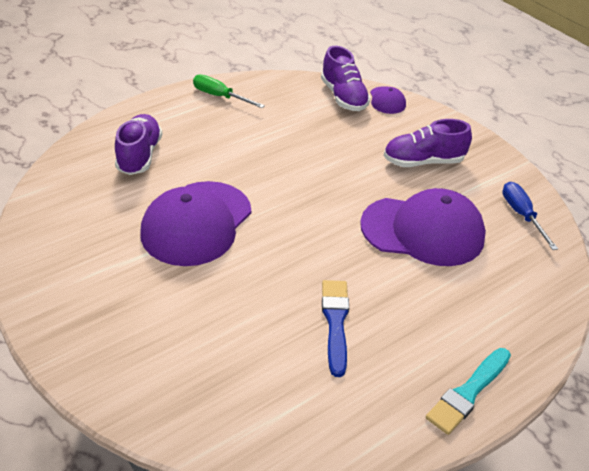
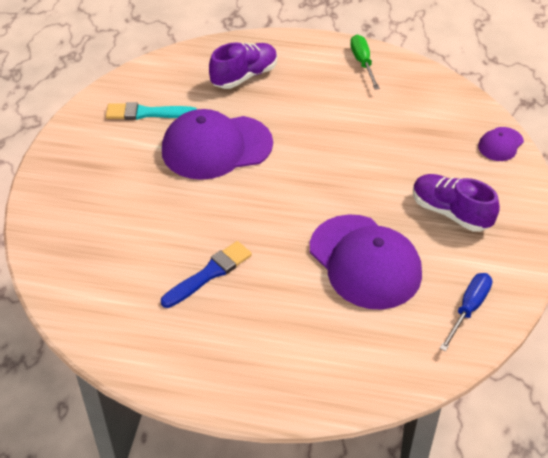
camera: 50 degrees right, 5 degrees up
(343, 97) = (465, 119): purple shoe -> none
(468, 392) = (226, 383): turquoise brush -> turquoise brush (147, 113)

